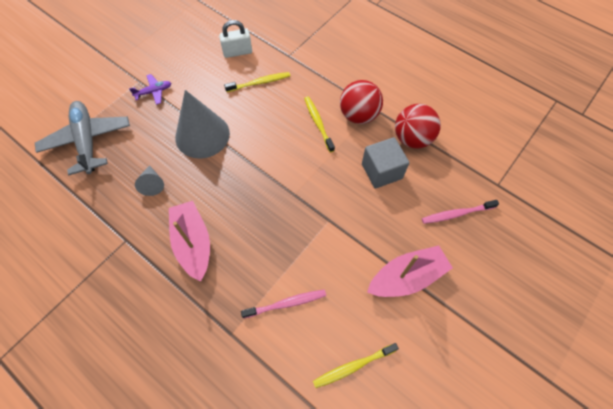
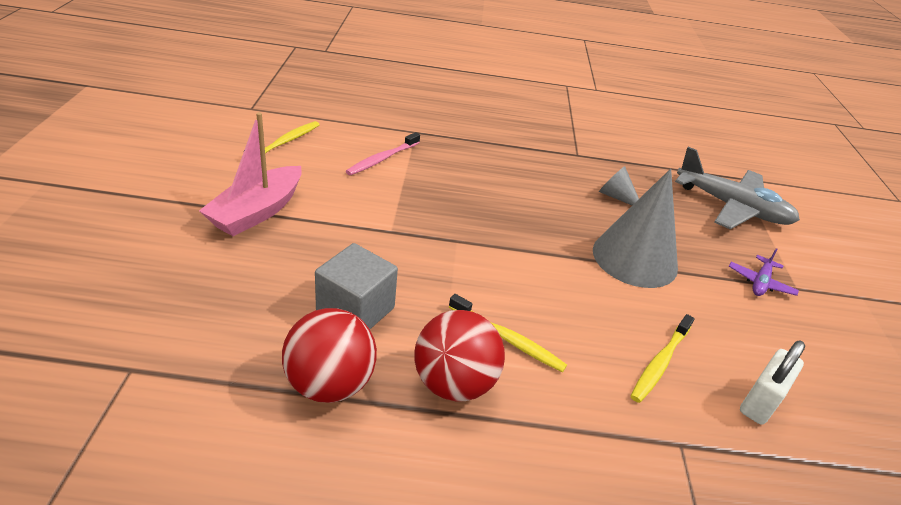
camera: 140 degrees right, 25 degrees down
(193, 243) = (516, 169): pink boat -> none
(456, 214) = (205, 298): pink toothbrush -> none

